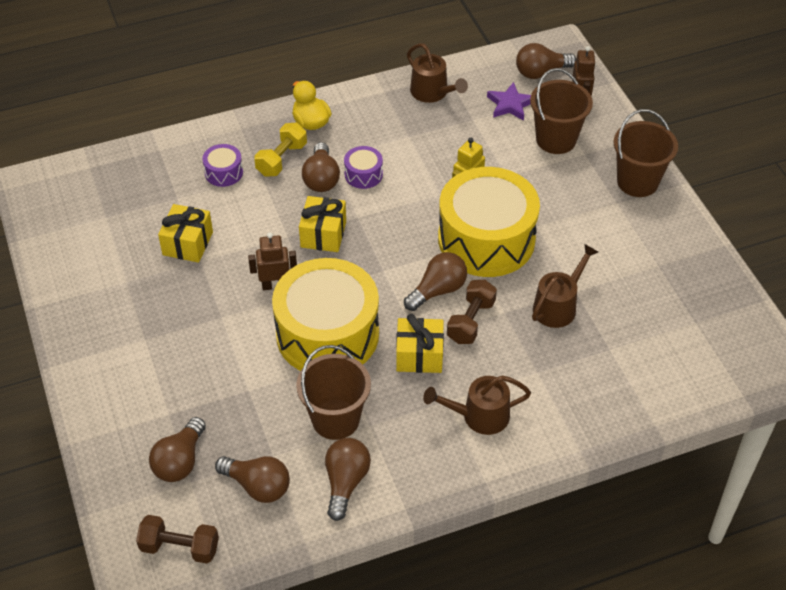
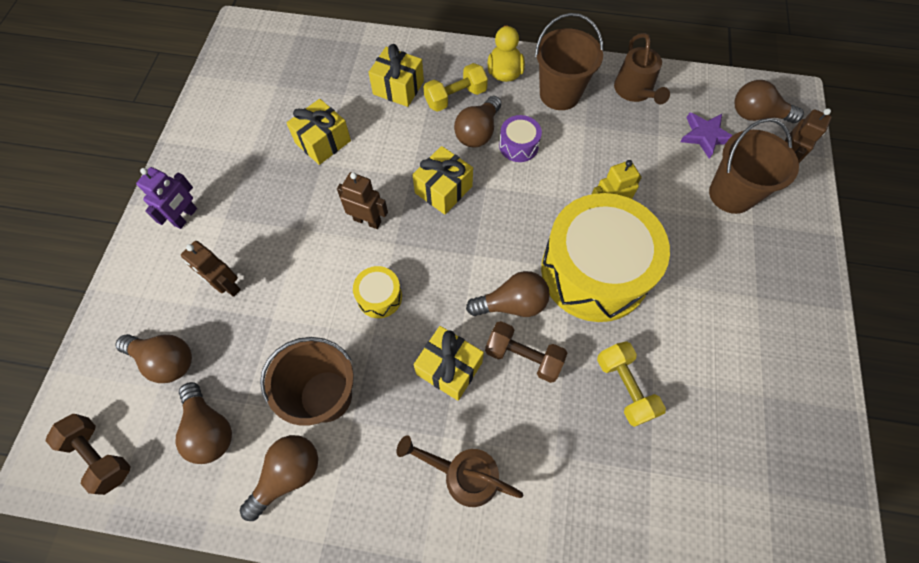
camera: 30 degrees right, 15 degrees up
(107, 354) = (186, 217): none -> purple robot
(180, 461) = (165, 360): brown light bulb -> brown light bulb turned 120 degrees counterclockwise
(189, 386) = (227, 285): none -> brown robot
(224, 172) = (398, 88): purple drum -> yellow gift
(327, 334) = (379, 297): yellow drum -> yellow drum, size x0.41
(471, 321) = (523, 356): brown dumbbell -> brown dumbbell turned 60 degrees clockwise
(558, 306) = (624, 387): brown watering can -> yellow dumbbell
(637, 182) = (794, 283): brown bucket -> brown bucket (559, 94)

